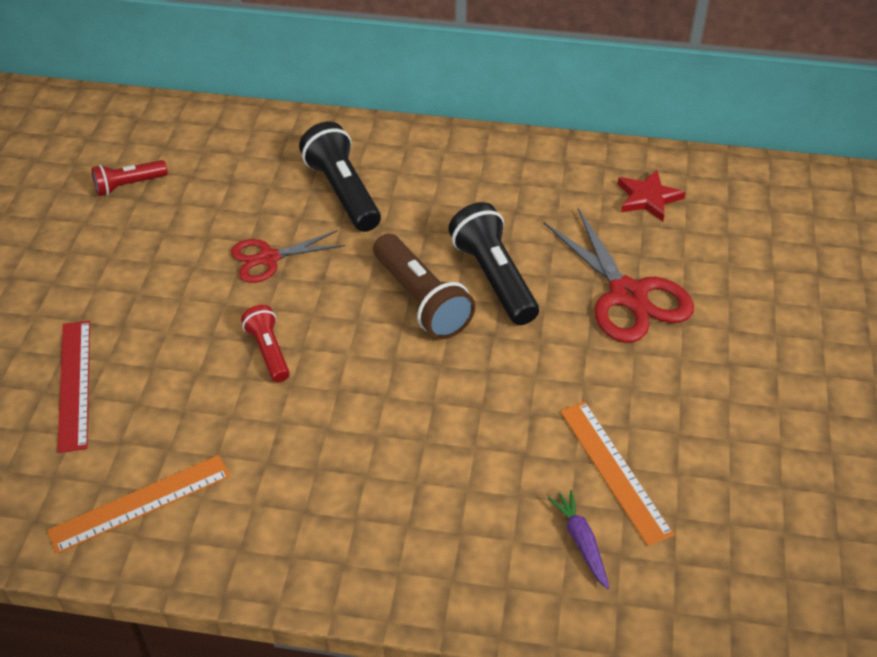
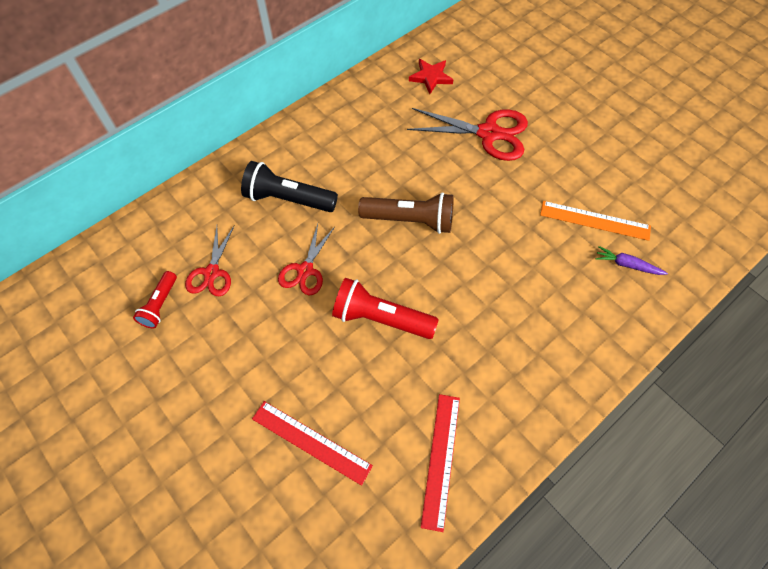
camera: 50 degrees left, 15 degrees up
(140, 503) = (441, 459): orange ruler -> red ruler
(198, 195) = (212, 273): none -> red scissors
(268, 351) = (380, 318): red flashlight -> red flashlight, size x1.71
(494, 278) = (424, 178): black flashlight -> none

